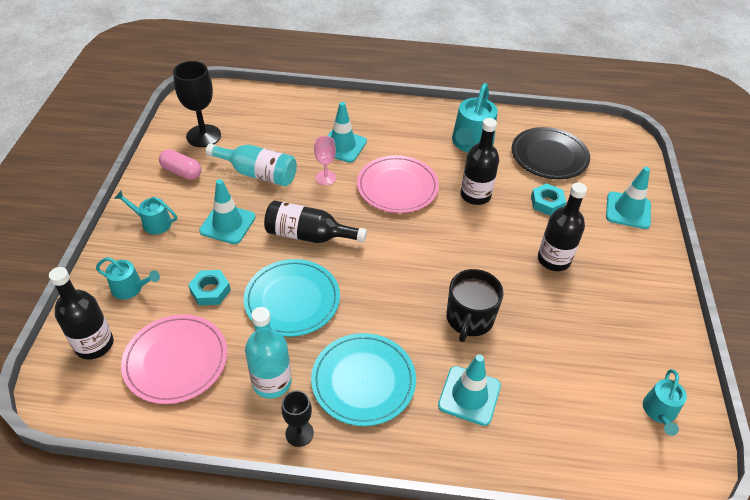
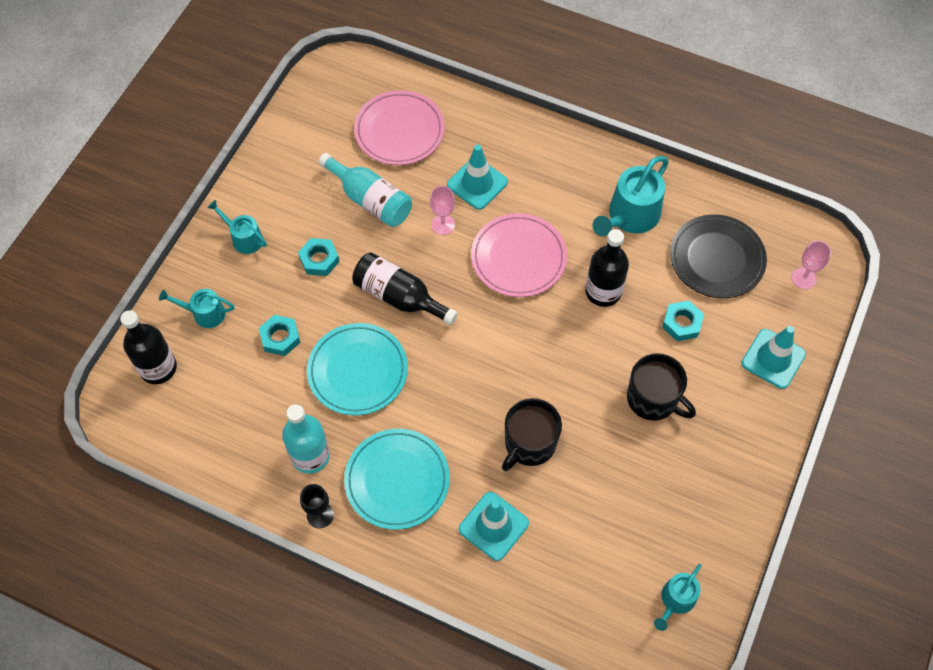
camera: 20 degrees right, 15 degrees up
(130, 288) = (204, 313): turquoise watering can -> turquoise watering can turned 150 degrees clockwise
(176, 361) = (228, 407): pink plate -> pink plate (399, 131)
(182, 172) = (289, 177): pink capsule -> none
(203, 136) = (326, 131): black goblet -> none
(227, 224) = (319, 260): turquoise traffic cone -> turquoise nut
(553, 259) = (653, 399): black bottle -> black mug
(618, 155) = (804, 278): none -> pink goblet

